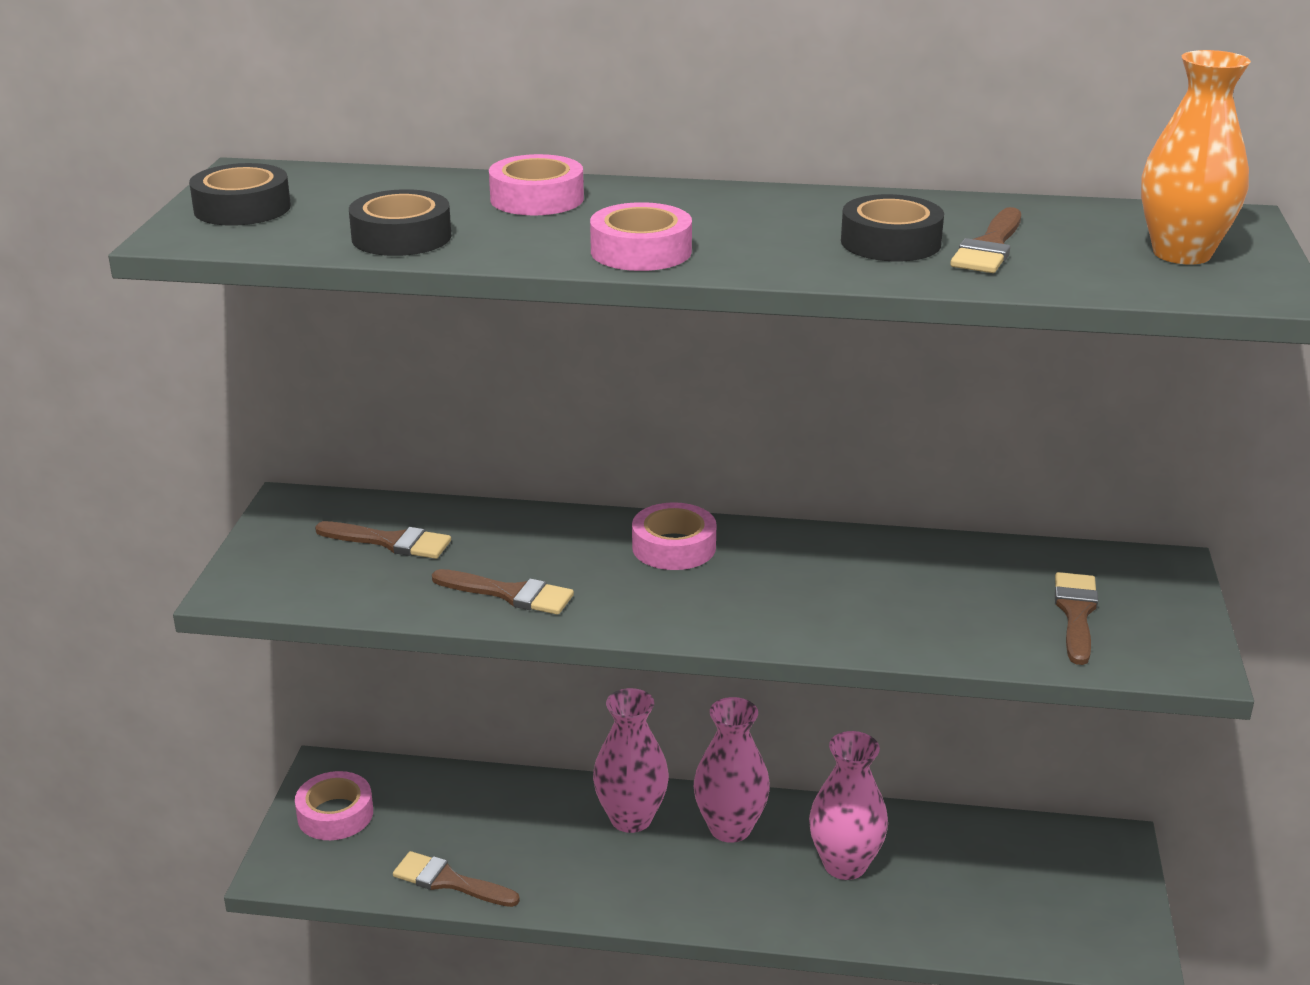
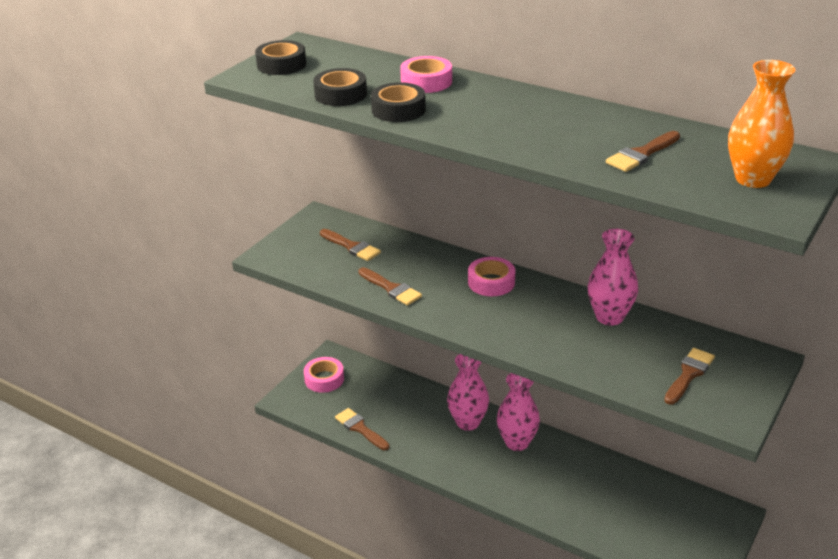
camera: 25 degrees right, 5 degrees up
(641, 251) = (450, 123): pink tape -> none
(845, 864) = (567, 480): pink vase -> pink vase (609, 317)
(890, 242) = (588, 141): black tape -> black tape (398, 110)

